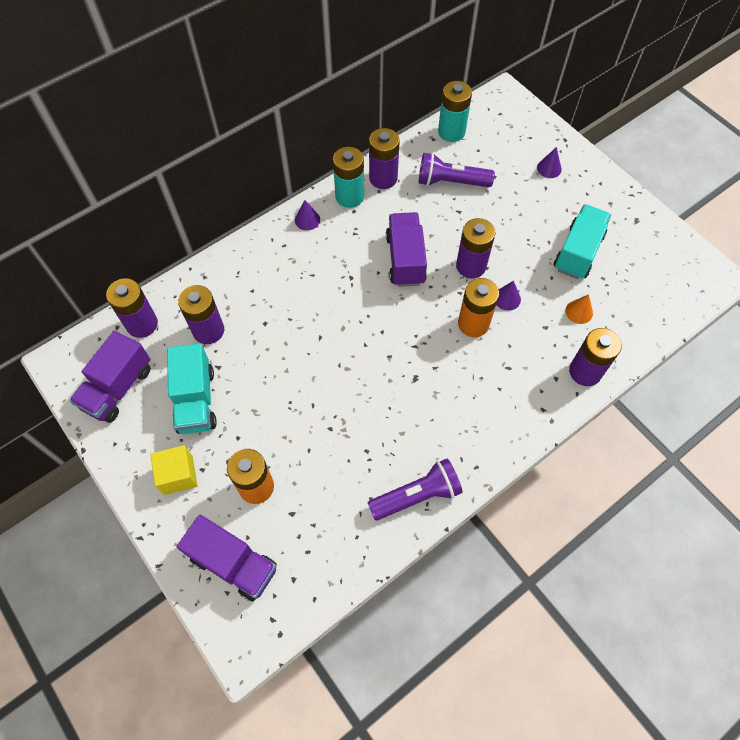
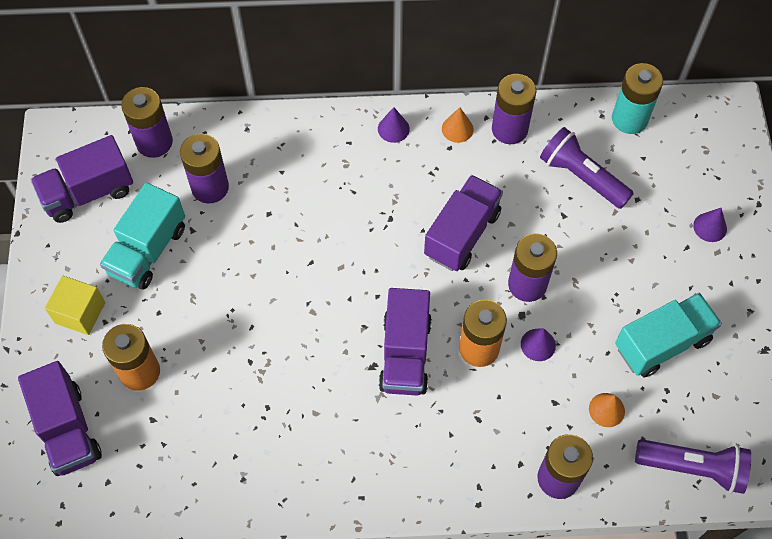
camera: 35 degrees right, 0 degrees up
(349, 196) = (457, 129): turquoise battery -> orange cone
(417, 495) = (281, 484): purple flashlight -> purple flashlight (693, 467)
(430, 357) = (405, 354): none -> purple truck

